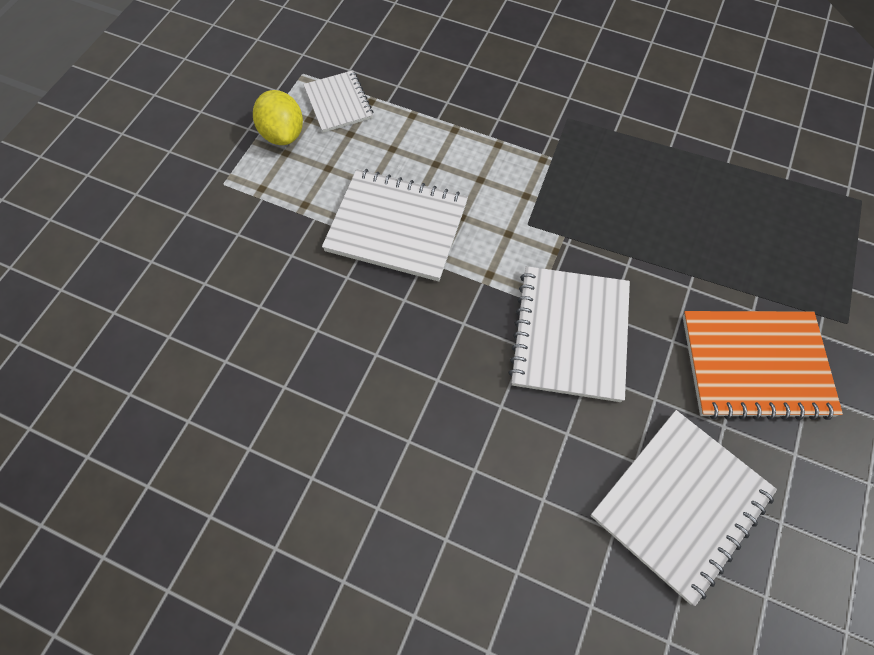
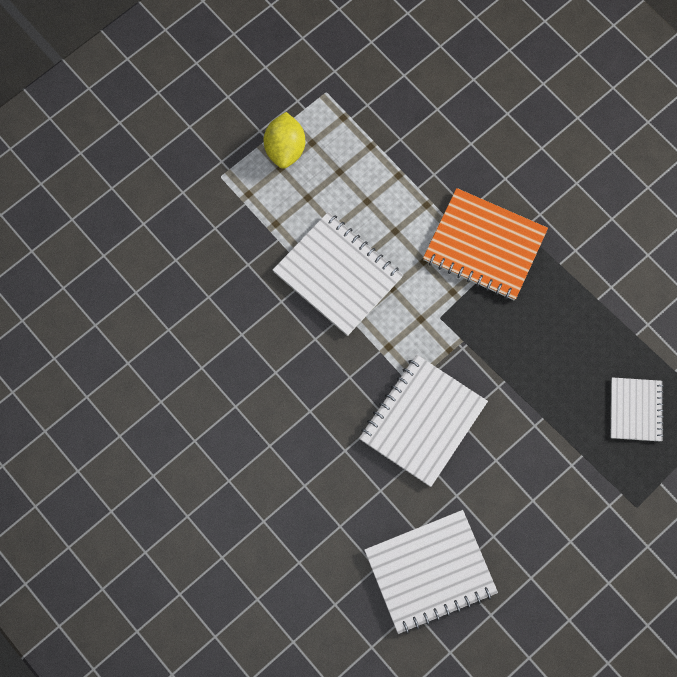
camera: 25 degrees right, 10 degrees up
(338, 103) = (343, 137): white notebook -> white notebook (635, 410)
(755, 365) = (544, 506): orange notebook -> orange notebook (484, 246)

